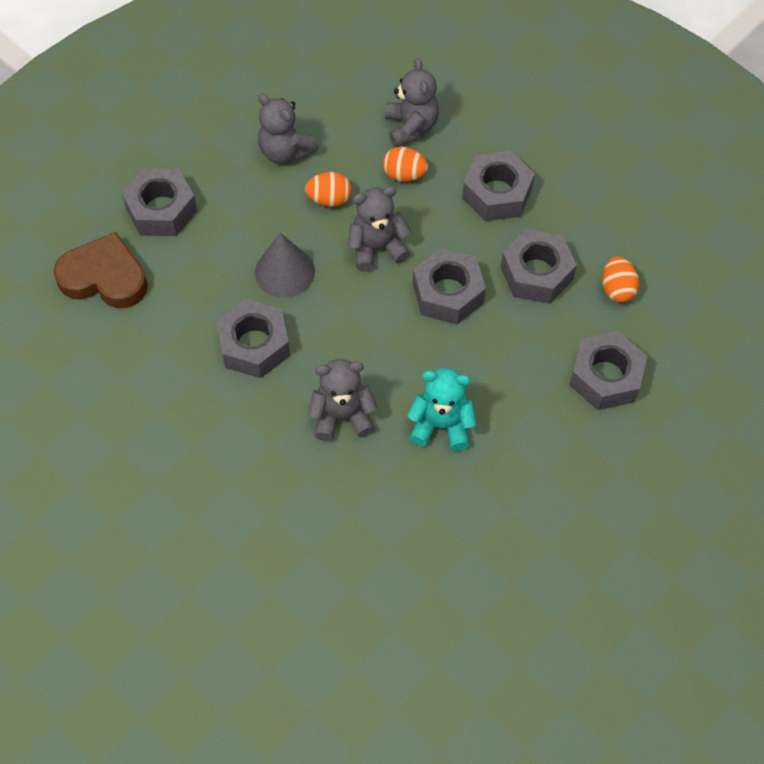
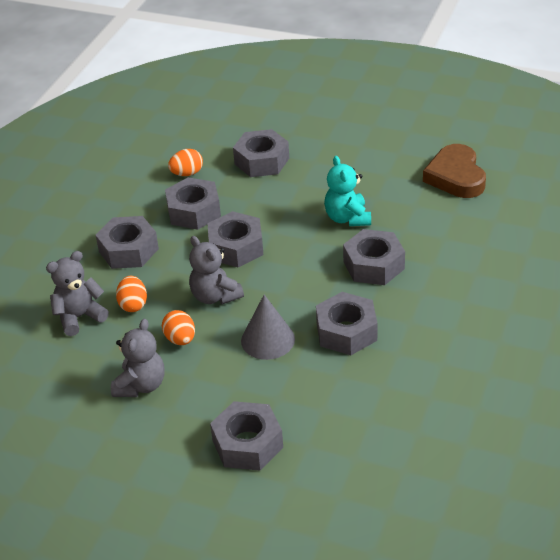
camera: 110 degrees left, 20 degrees down
(104, 277) = (341, 452): brown heart -> brown heart (456, 176)
(342, 416) = (373, 265): grey teddy bear -> grey nut

